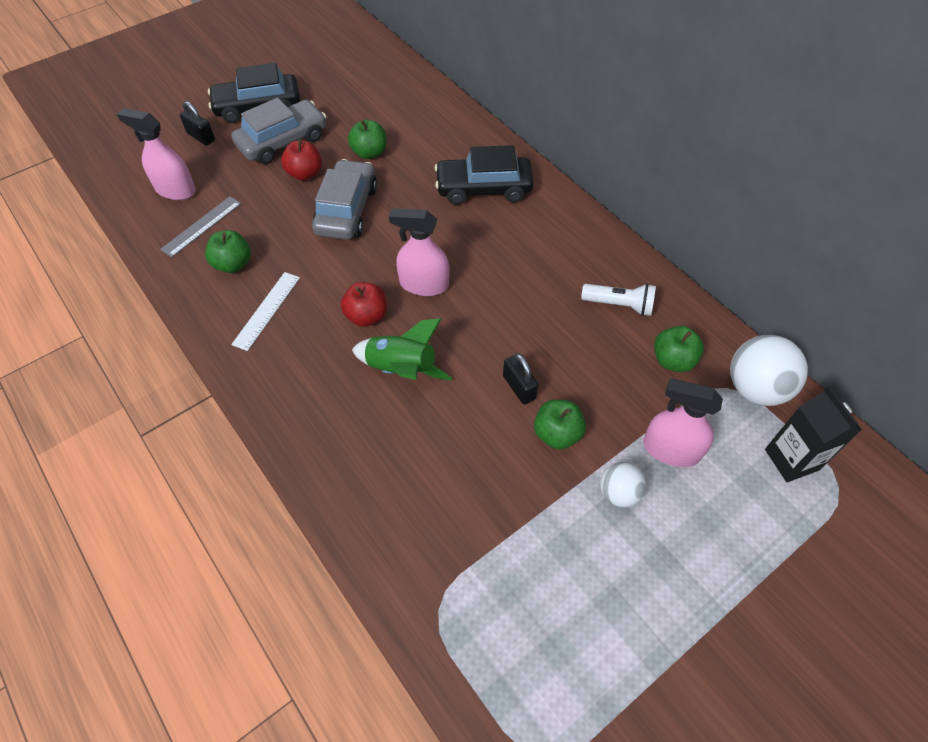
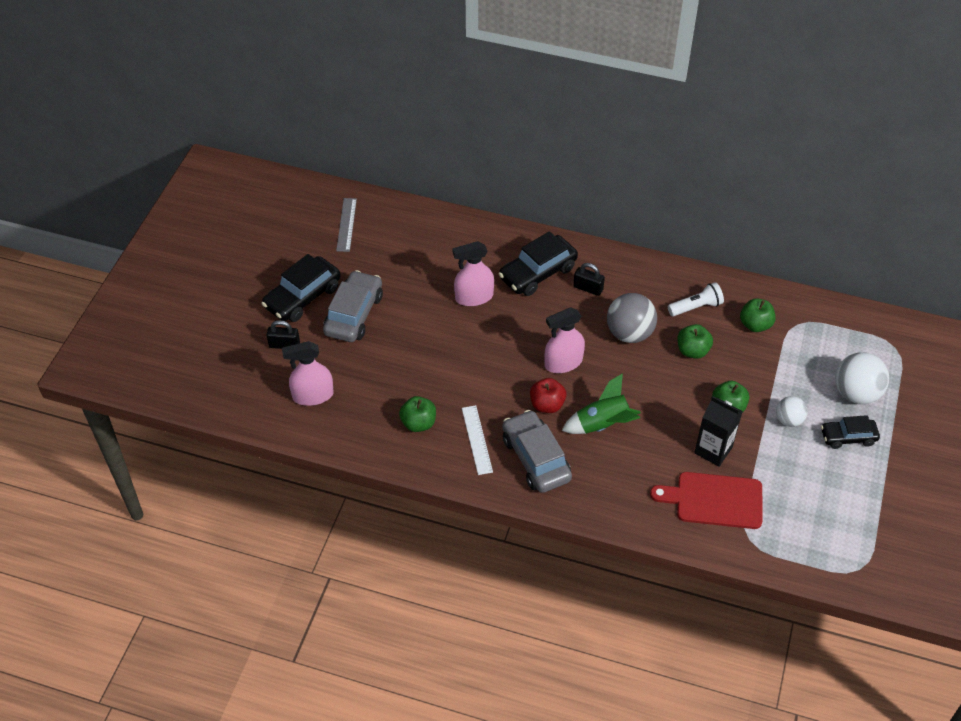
camera: 35 degrees left, 5 degrees down
(202, 226) = (365, 410): grey ruler -> grey ruler (346, 224)
(305, 174) = (398, 330): red apple -> none
(346, 210) = (458, 340): grey car -> grey car (535, 459)
(369, 153) = (429, 289): green apple -> green apple (692, 351)
(441, 532) = (714, 500): none -> red cutting board
(519, 387) = (682, 393): black padlock -> black padlock (588, 288)
(520, 293) = (629, 333): none -> grey ball
(671, 450) = (796, 379): pink spray bottle -> pink spray bottle (474, 297)
(678, 563) = (848, 437): none -> black car
(755, 388) = (812, 315): white ball -> white ball (856, 393)
(791, 459) = (861, 346): black carton -> black carton (713, 450)

